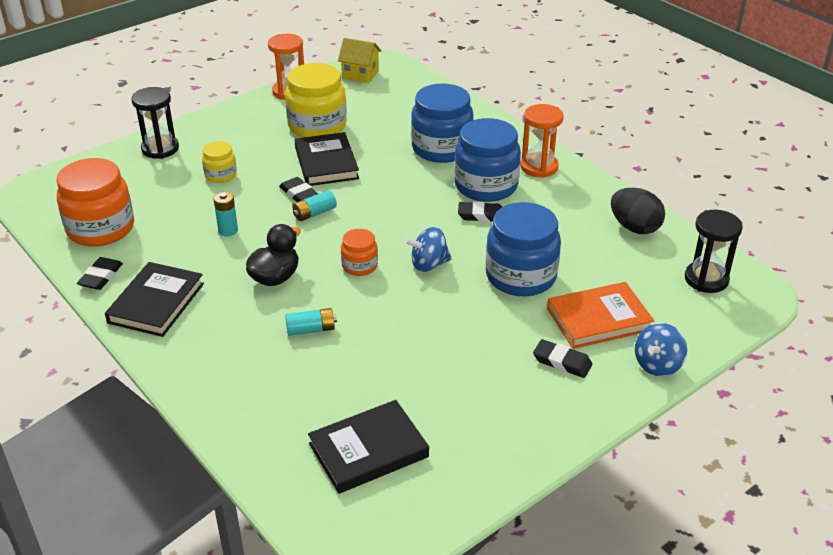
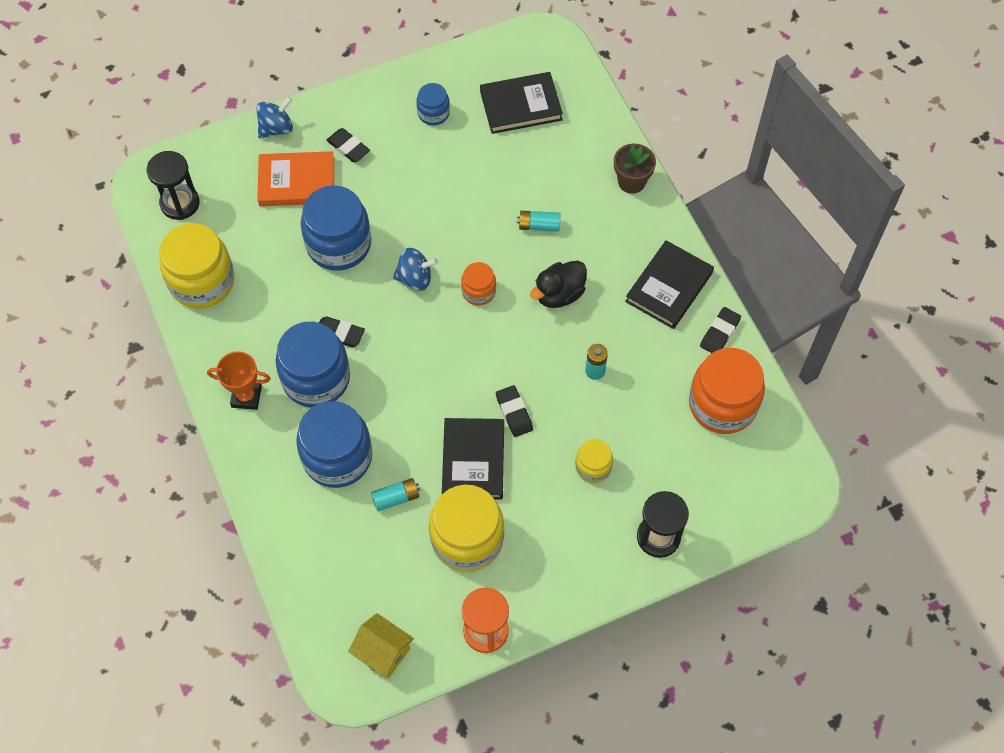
camera: 165 degrees left, 25 degrees up
(207, 392) = (631, 182): none -> brown flower pot
(314, 213) = (504, 377): turquoise battery -> turquoise battery (396, 498)
(478, 418) = (433, 113): none -> blue jar
(539, 167) = (246, 396): orange hourglass -> orange trophy
(634, 227) = (202, 281): black egg -> yellow jar

